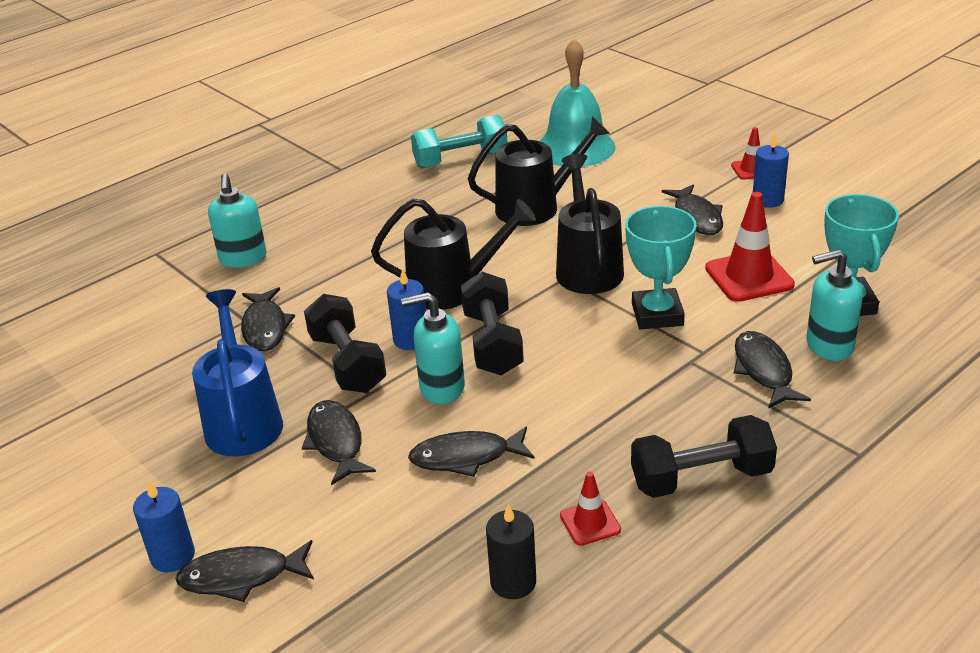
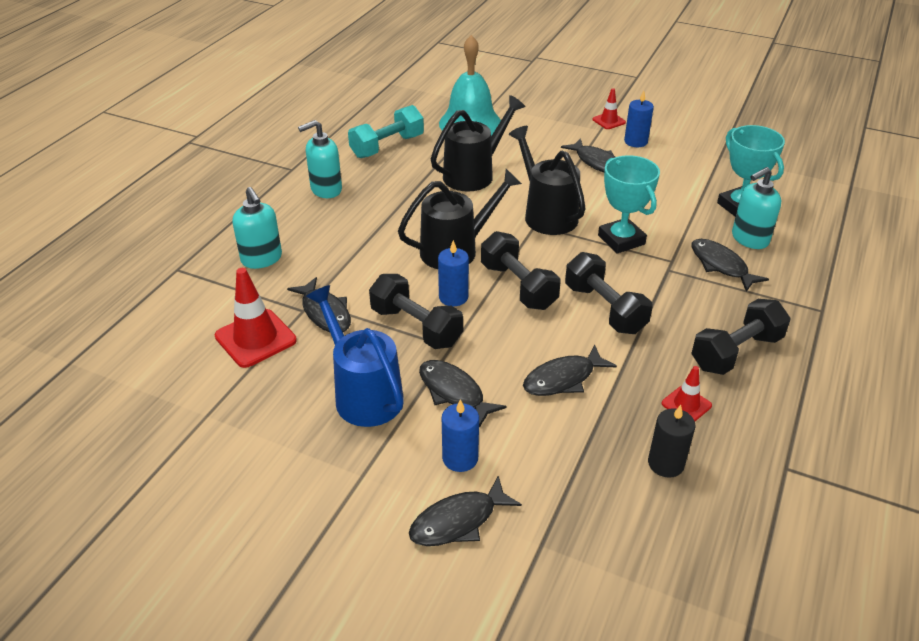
camera: 25 degrees left, 5 degrees up
(173, 556) = (388, 521): blue candle -> blue candle (460, 458)
(441, 388) = (505, 330): turquoise soap dispenser -> turquoise soap dispenser (326, 189)
(575, 390) = (604, 309): none -> black dumbbell
(749, 277) = (663, 200): red traffic cone -> red traffic cone (255, 338)

